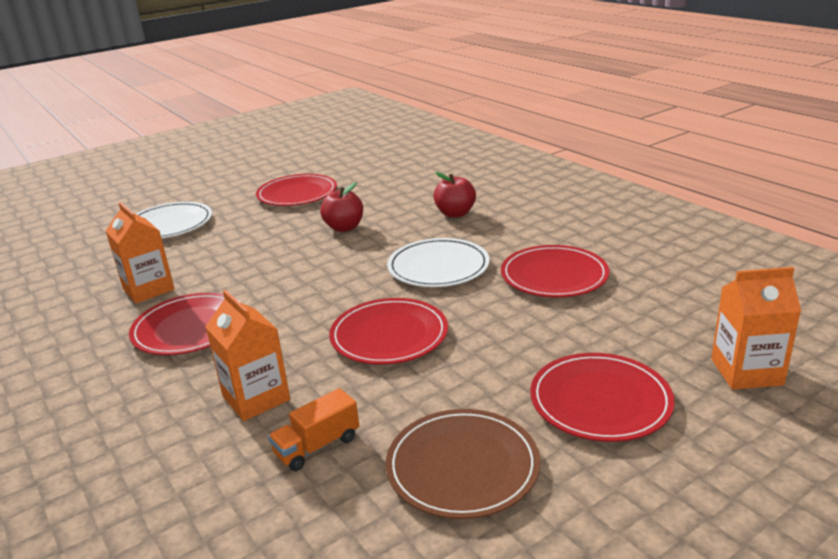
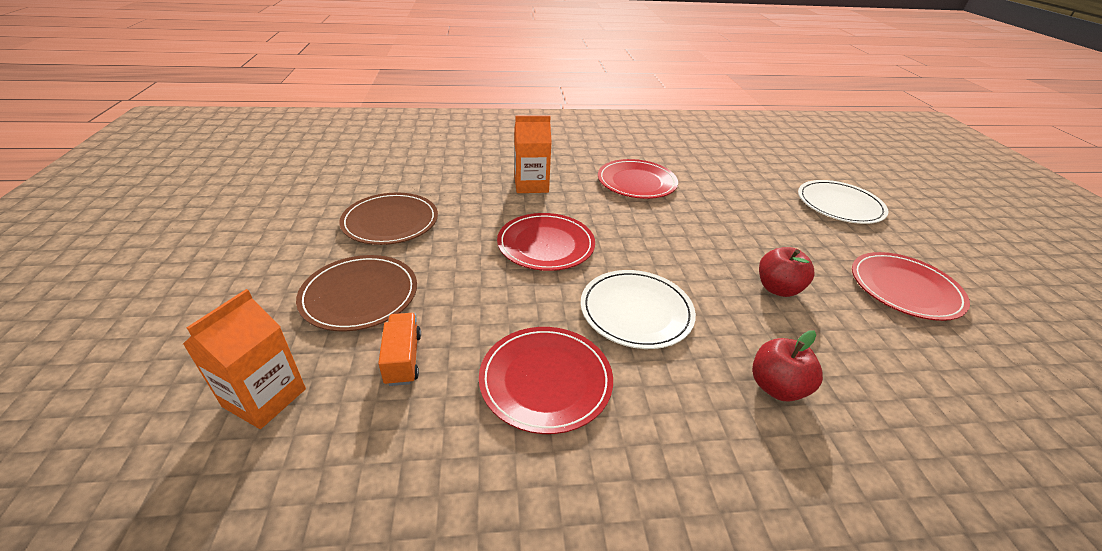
camera: 115 degrees right, 10 degrees up
(148, 289) = (709, 179): orange carton -> none
(317, 446) = (466, 190): orange truck -> orange truck (403, 359)
(600, 401) = (359, 295): red plate -> brown plate

